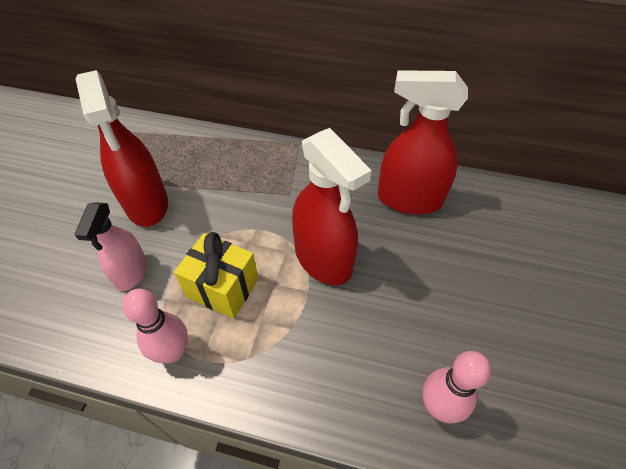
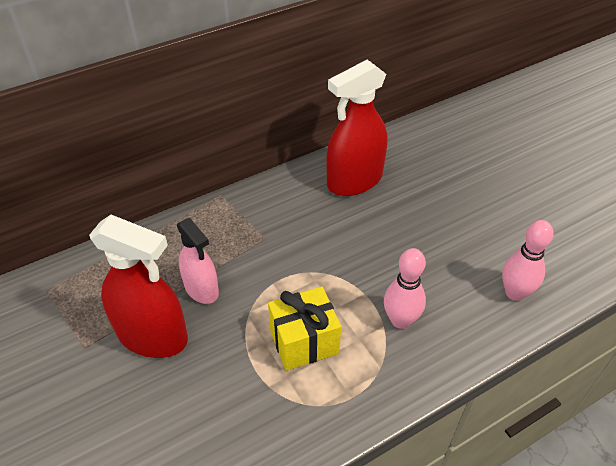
camera: 45 degrees left, 5 degrees down
(131, 272) = (216, 393): pink spray bottle -> pink spray bottle (201, 289)
(173, 352) = (326, 411): pink bowling pin -> pink bowling pin (400, 320)
(323, 259) = (348, 265): red spray bottle -> none

